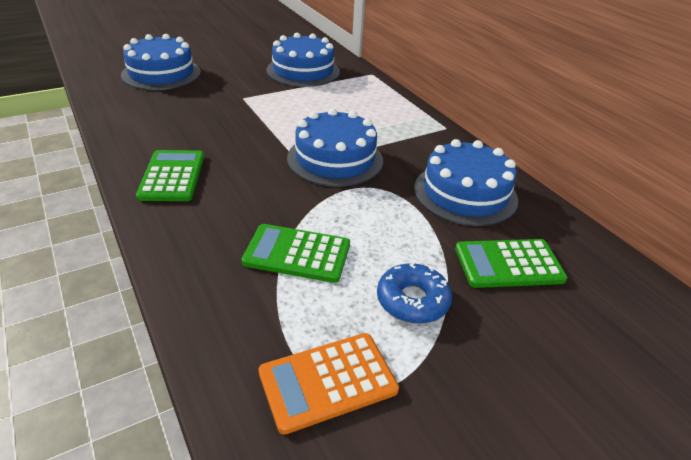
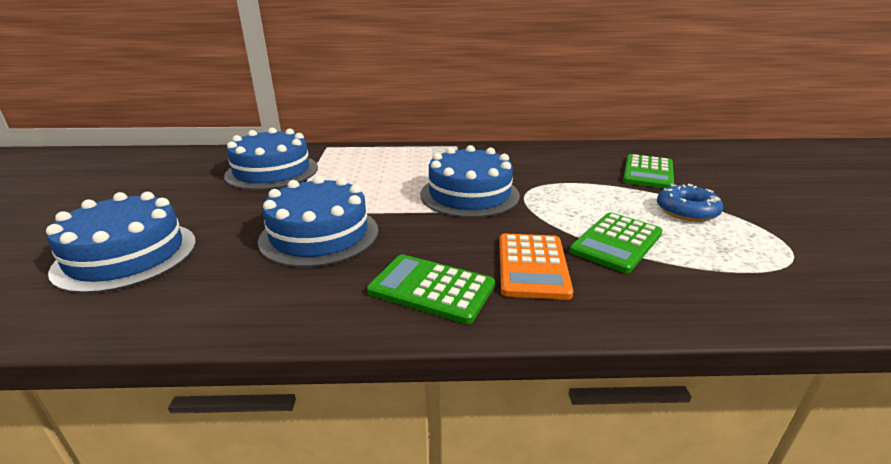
camera: 60 degrees left, 10 degrees down
(328, 381) = (785, 263): orange calculator -> orange calculator (532, 266)
(465, 193) = (556, 163): blue cake -> blue cake (319, 235)

